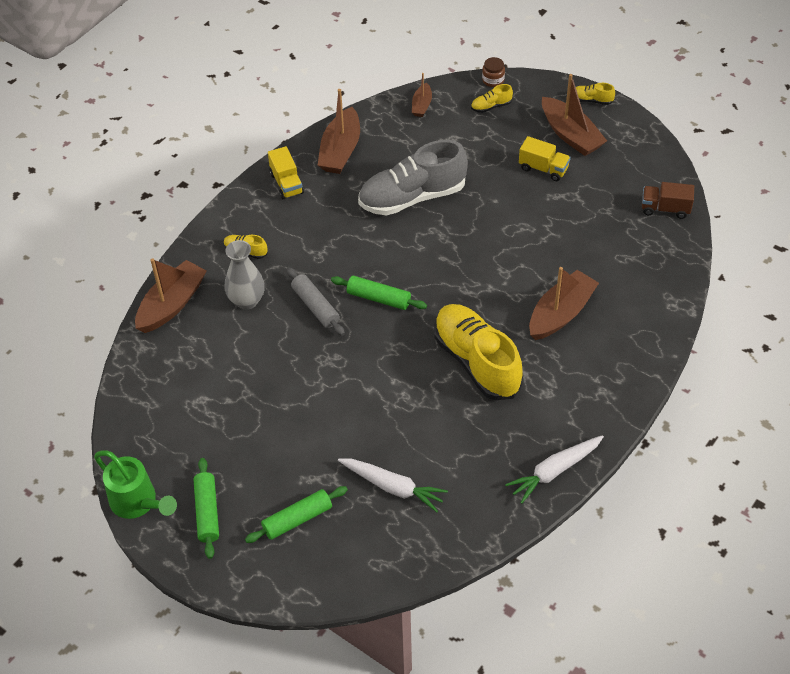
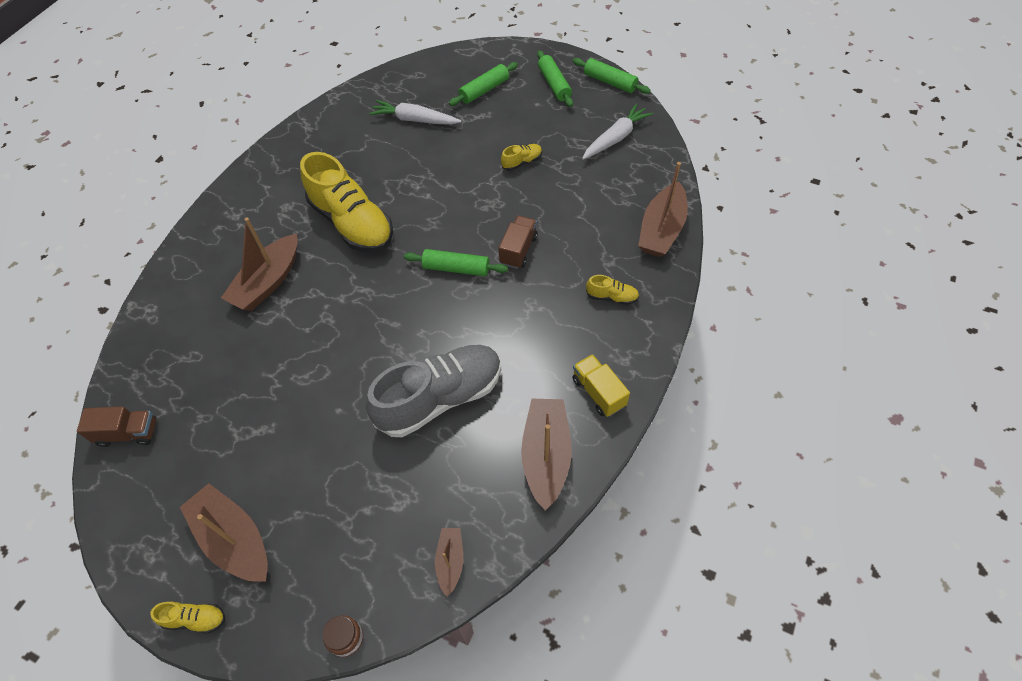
camera: 170 degrees right, 5 degrees up
(137, 502) = (610, 82): green watering can -> green rolling pin
(247, 301) = (589, 245): grey vase -> none
(315, 306) = (518, 250): grey rolling pin -> brown truck
(491, 106) = (348, 577): yellow shoe -> yellow shoe (522, 162)
(543, 168) = (276, 471): yellow truck -> none
(554, 471) = (284, 149): white carrot -> white carrot (616, 138)

